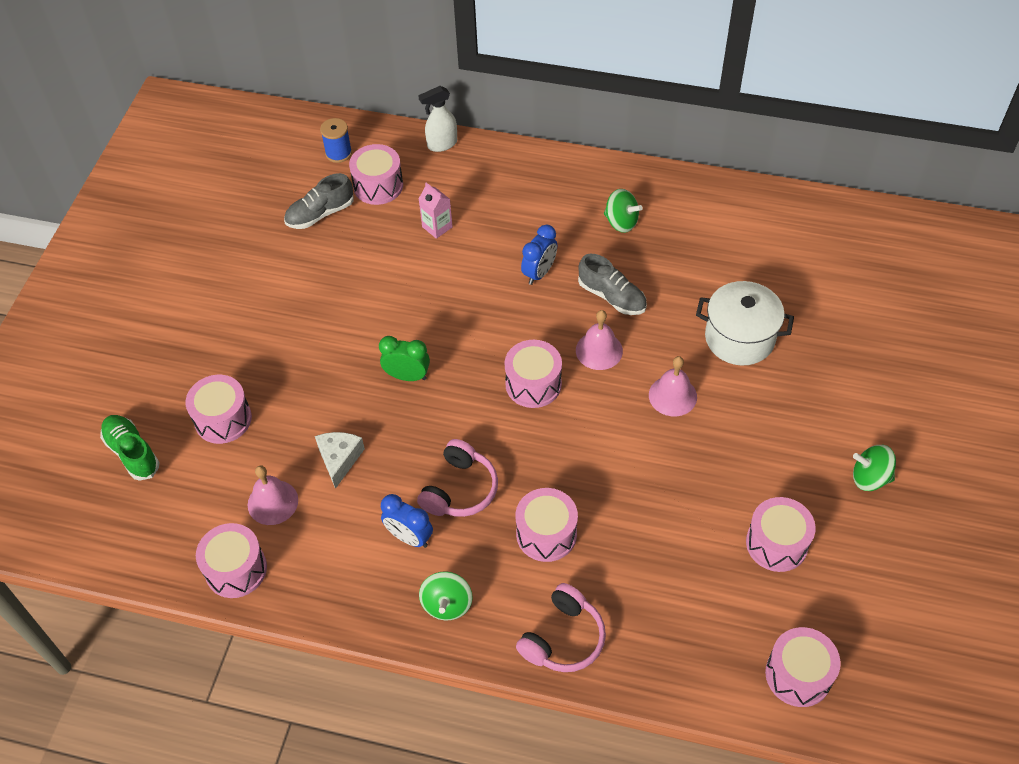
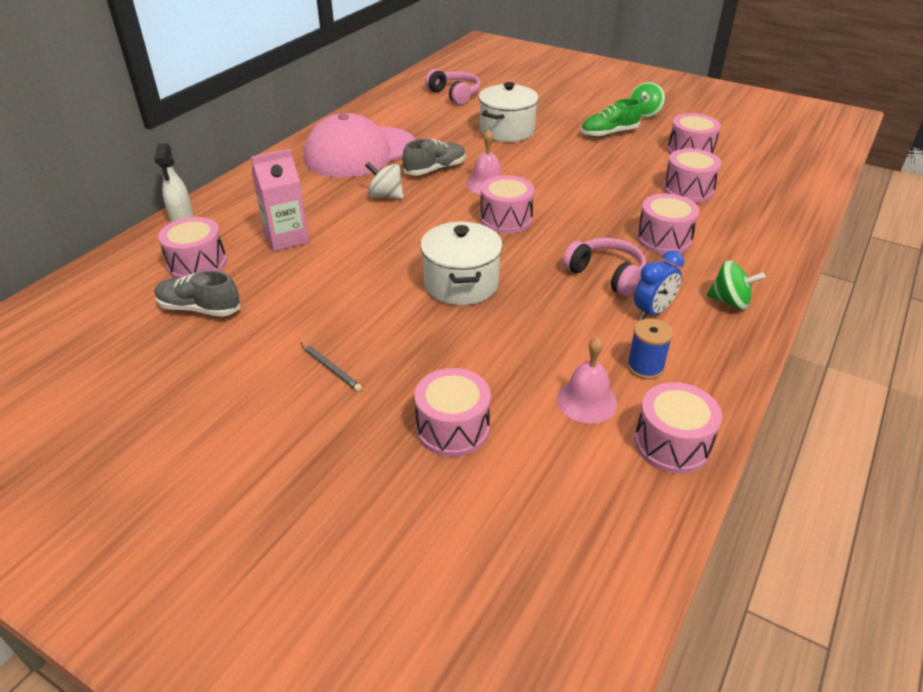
camera: 75 degrees left, 15 degrees down
(132, 453) = (468, 528): green shoe -> green shoe (609, 133)
(271, 322) = (331, 368): none -> grey pencil
(320, 214) = (199, 309): grey shoe -> grey shoe turned 120 degrees clockwise
(338, 153) = (122, 283): blue spool -> blue spool (645, 367)
(339, 459) = (546, 343): white cheese -> none
(407, 376) = (461, 284): green clock -> white pot
(437, 227) = (286, 238): pink carton -> pink carton, size x1.56
(539, 273) = (386, 196): blue clock -> white spinning top
(563, 638) = (766, 248): pink headphones -> pink headphones (454, 94)
(621, 222) = (360, 152): green spinning top -> pink cap
(672, 396) = (547, 163): pink bell -> none
(798, 675) = (796, 164): pink drum -> pink drum (688, 190)

